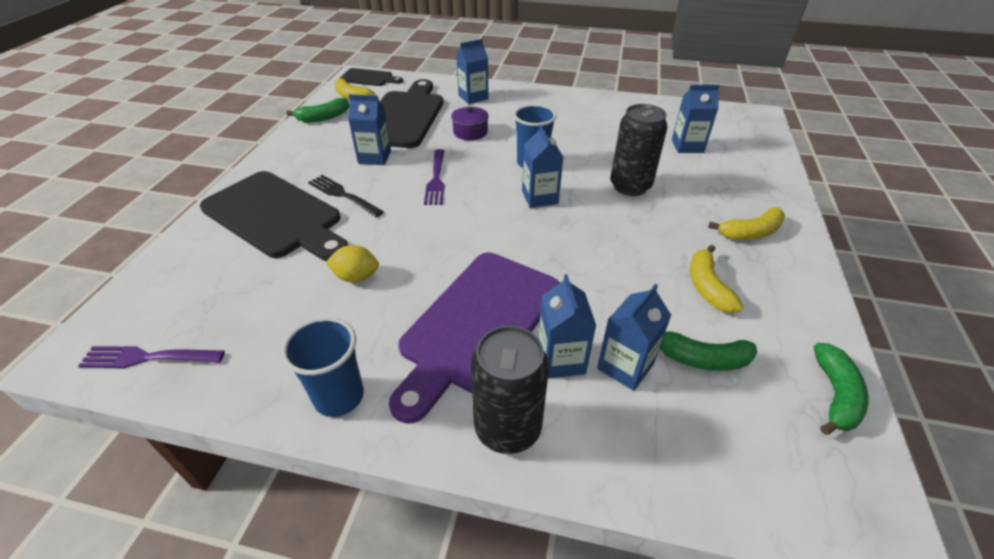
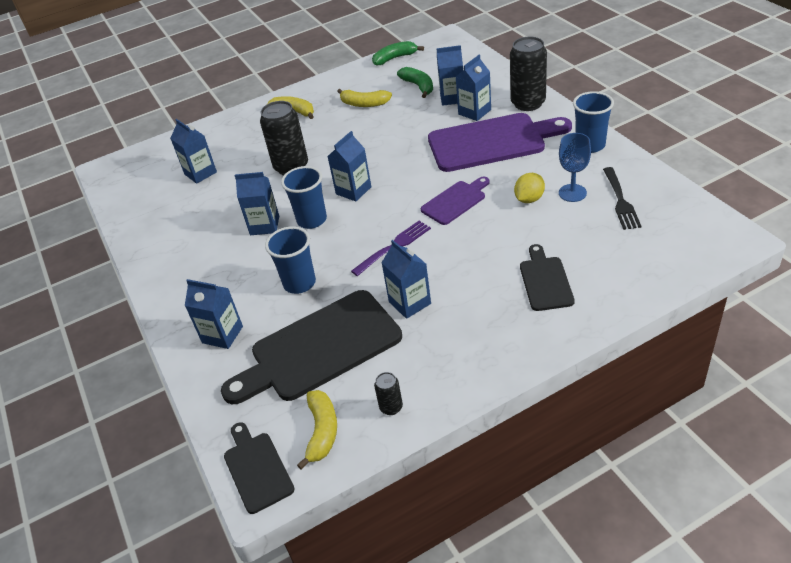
camera: 125 degrees left, 0 degrees up
(149, 357) = (685, 212): purple fork -> none
(276, 216) = (545, 281): black cutting board -> black cutting board, size x0.52
(311, 309) = (572, 193): none -> blue goblet
(324, 117) = (391, 407): green banana -> black can
(343, 195) = (476, 272): black fork -> black fork (620, 200)
(356, 277) = (529, 199): yellow lemon -> yellow lemon turned 75 degrees clockwise
(431, 236) = (455, 201): none -> purple cutting board
(470, 132) = (299, 283): purple pot -> blue cup
(560, 144) = (264, 225): none -> blue carton
(707, 287) = (364, 104): yellow banana -> yellow banana turned 60 degrees clockwise

